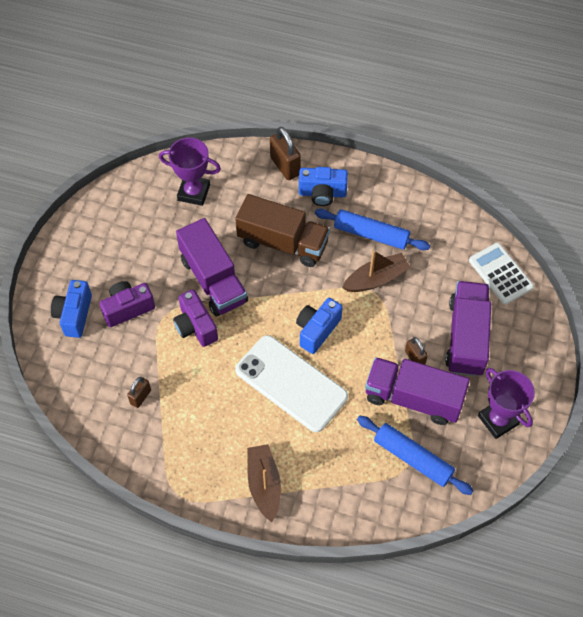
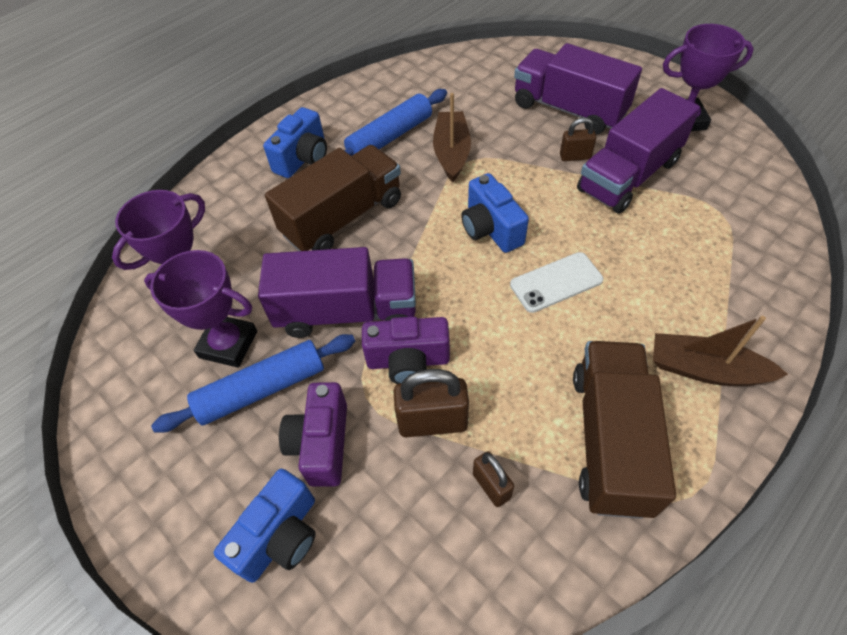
camera: 60 degrees left, 5 degrees down
(74, 315) = (280, 536): blue camera -> blue camera turned 90 degrees counterclockwise
(164, 233) = (228, 344): none -> purple trophy
(193, 445) = (610, 439): none -> brown truck
(285, 166) = (237, 178): brown padlock -> brown padlock (432, 422)
(291, 383) = (556, 282): white phone -> white phone, size x0.55
(413, 458) = (710, 203): blue rolling pin -> blue rolling pin (262, 389)
(500, 274) = (505, 62): white calculator -> none

